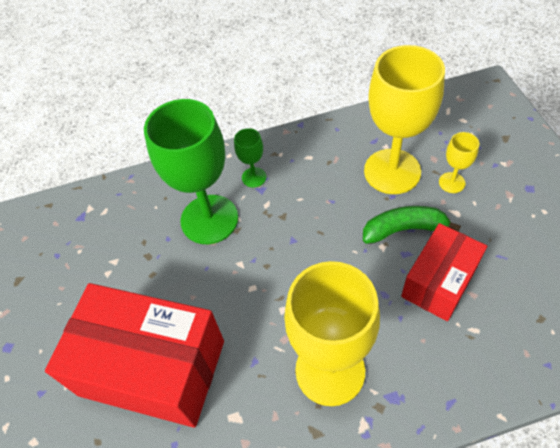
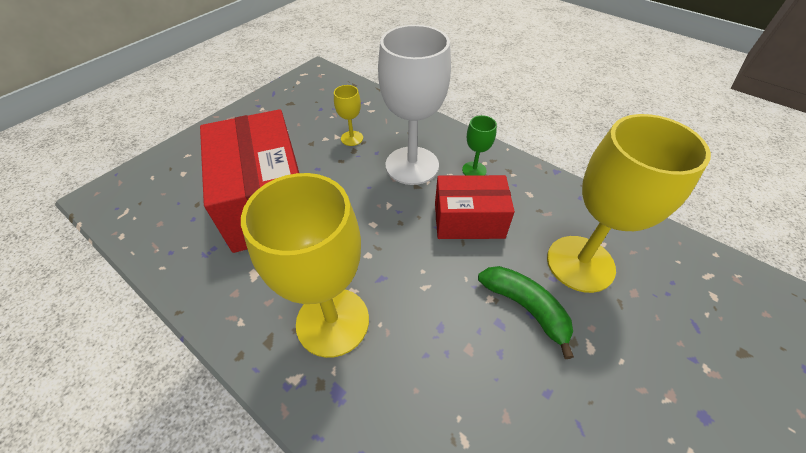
camera: 50 degrees right, 5 degrees down
(209, 219) = (412, 165): green goblet -> white goblet
(439, 282) = (493, 372): red box -> red box (469, 220)
(451, 182) = (623, 324): yellow goblet -> yellow goblet (352, 138)

